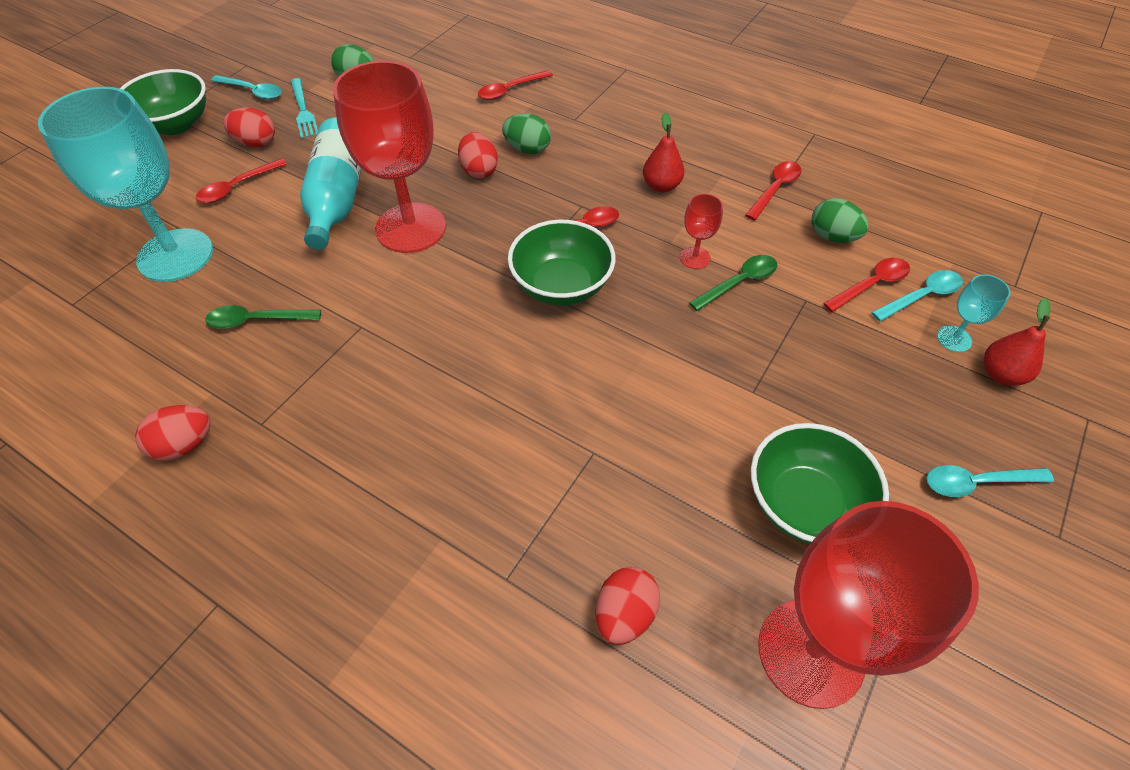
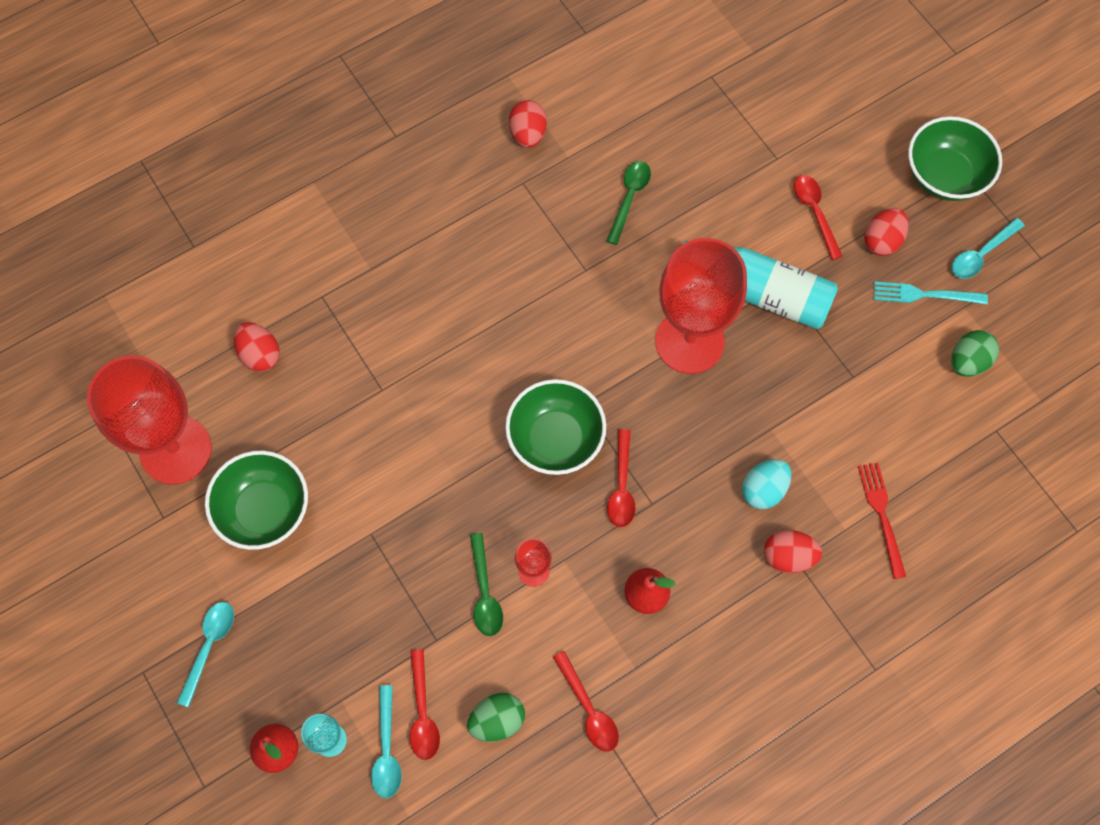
camera: 115 degrees right, 15 degrees up
(175, 255) = (738, 152): turquoise goblet -> none
(479, 171) = (748, 429): red egg -> red egg (788, 556)
(510, 90) = (881, 514): red spoon -> red fork
(527, 149) = (763, 490): green egg -> turquoise egg

